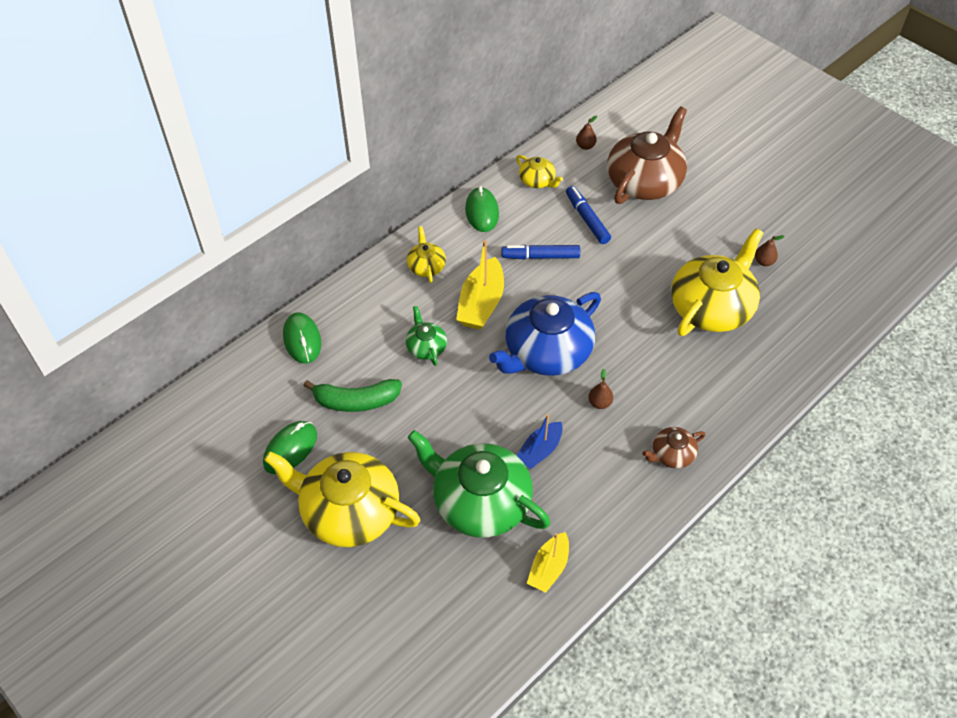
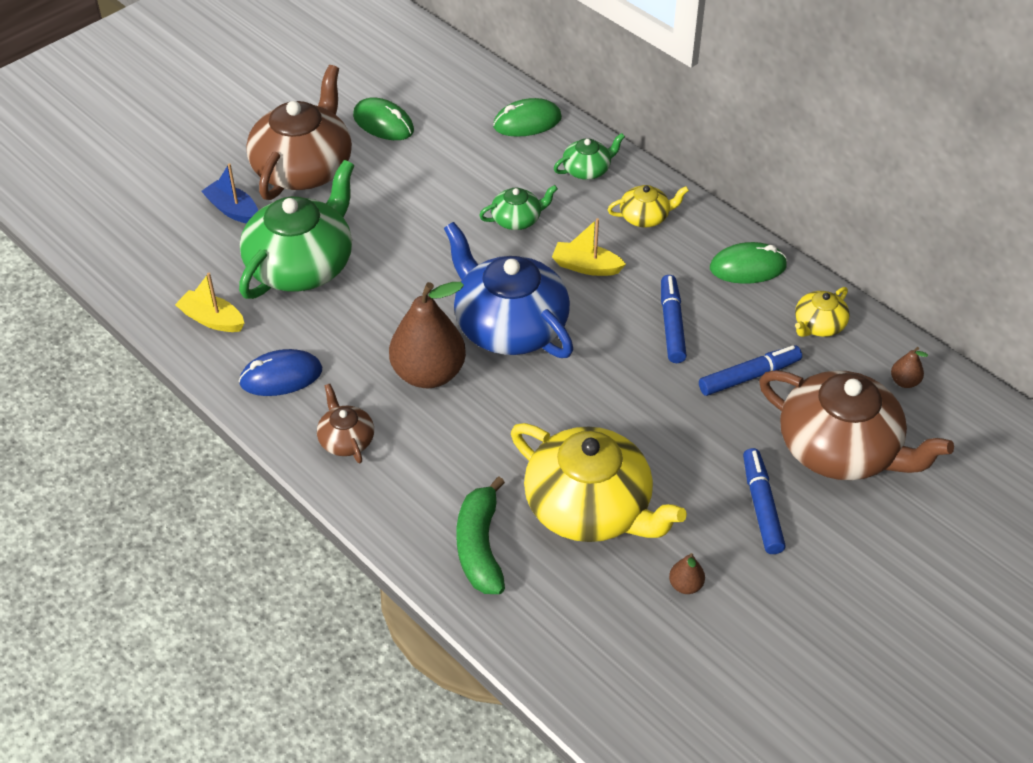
camera: 90 degrees right, 5 degrees down
(349, 511) = (304, 168): yellow teapot -> brown teapot
(356, 401) = (442, 166): green banana -> green banana (480, 546)
(368, 300) = (587, 170): none -> green teapot
(481, 304) = (586, 266): yellow boat -> yellow boat, size x0.64
(539, 451) = (363, 316): blue boat -> blue boat (233, 210)
(599, 403) = (428, 374): brown pear -> brown pear, size x2.39
(611, 506) = (281, 377): none -> blue mouse
(696, 222) = (761, 506): none -> blue marker

